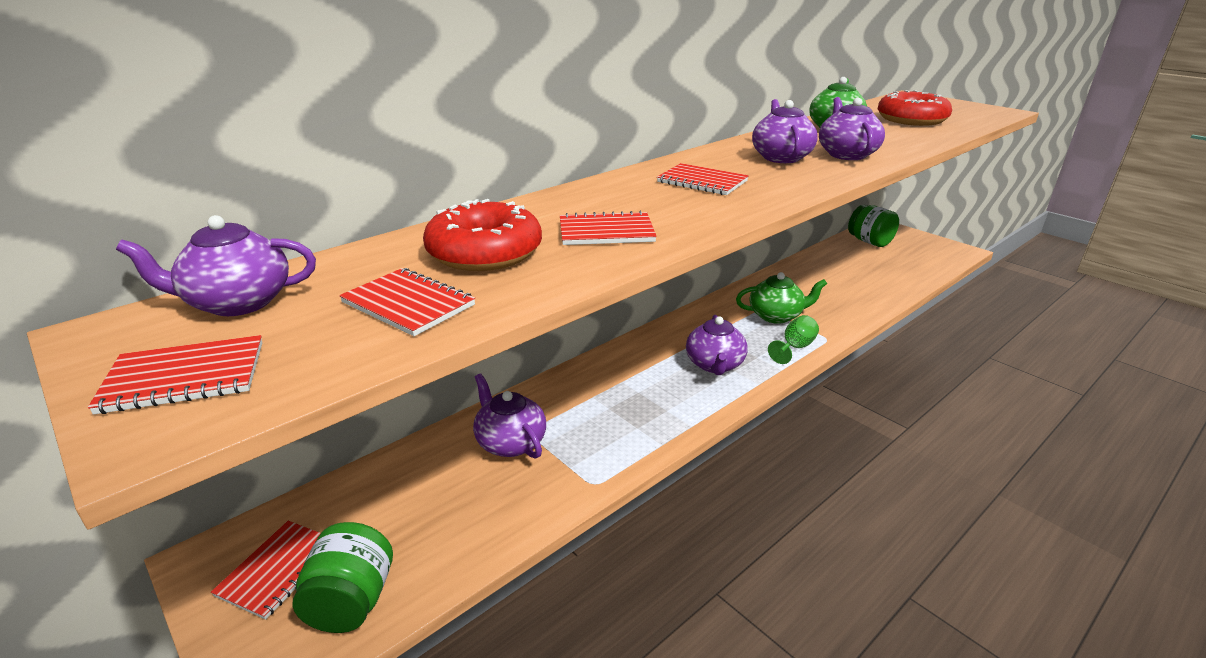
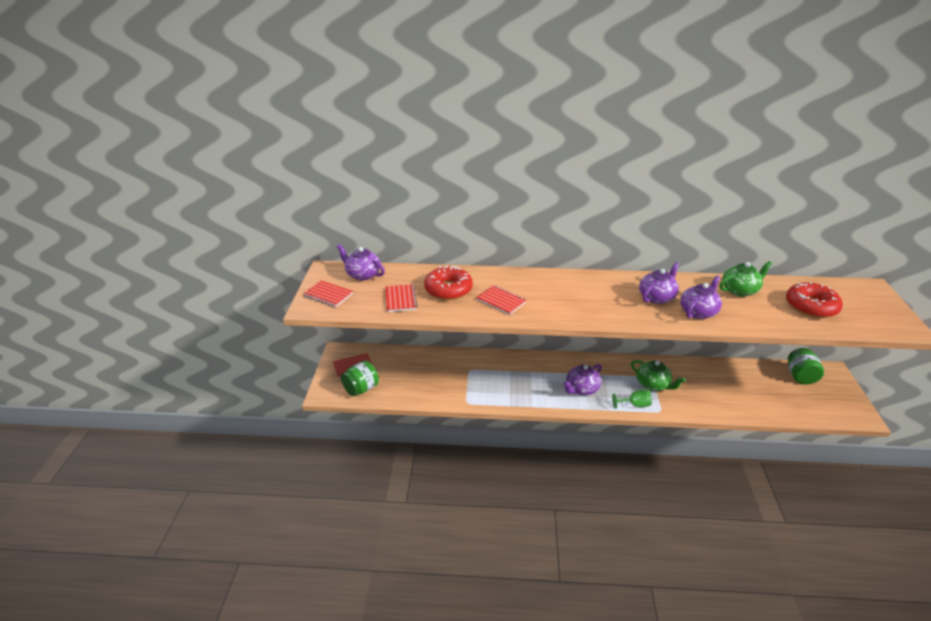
camera: 45 degrees right, 5 degrees up
(510, 442) = (458, 369): purple teapot -> none
(702, 182) = (586, 294): red notebook -> none

